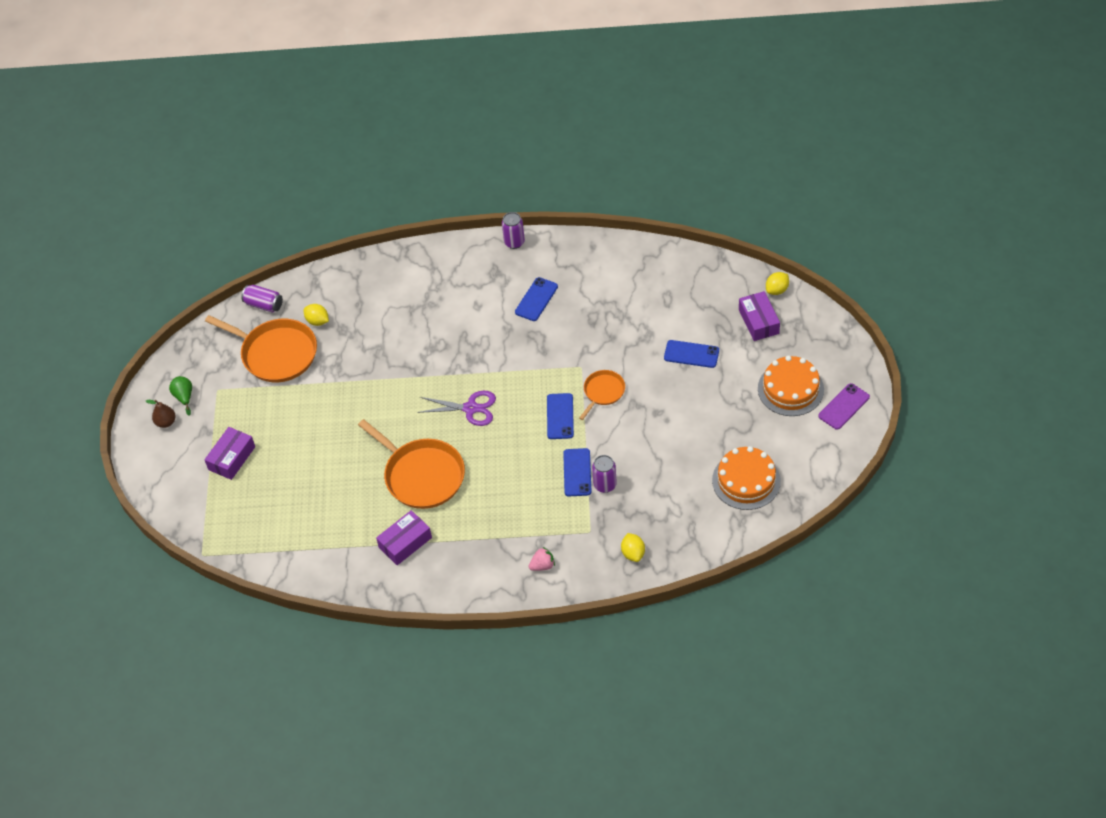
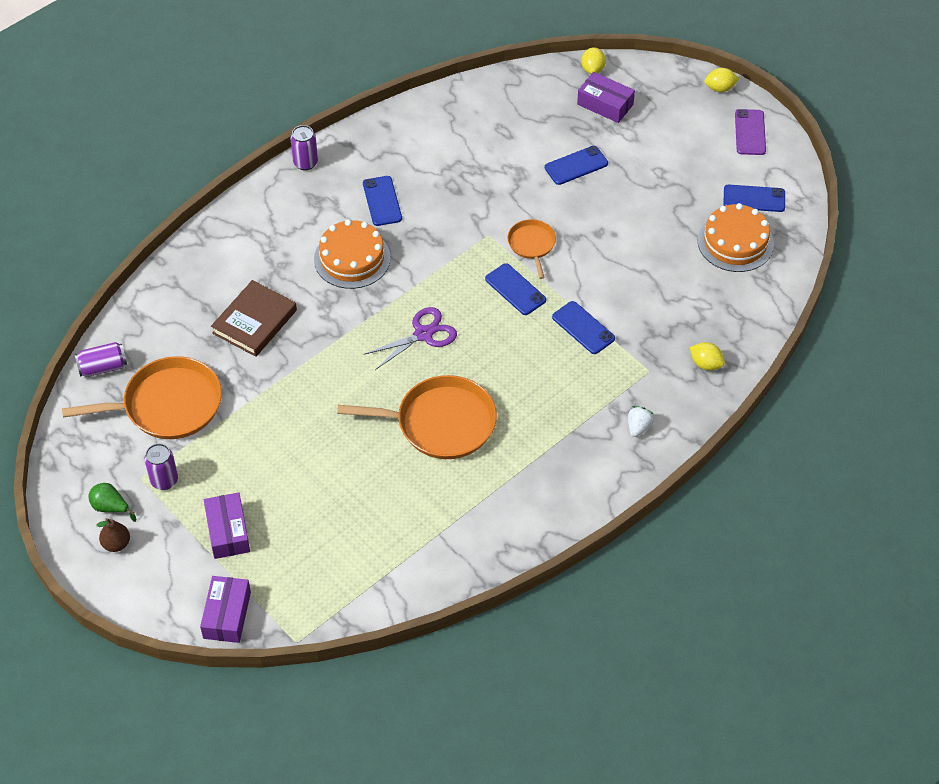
camera: 45 degrees left, 0 degrees up
(317, 321) = (179, 349): yellow lemon -> yellow lemon (720, 88)
(378, 332) = (254, 321): none -> brown book
(405, 542) = (490, 492): purple box -> purple box (227, 615)
(542, 565) = (638, 427): pink strawberry -> white strawberry
(605, 485) = (619, 322): purple can -> purple can (164, 480)
(790, 389) = (691, 144): orange cake -> orange cake (352, 258)
(794, 457) = (754, 199): none -> blue phone

